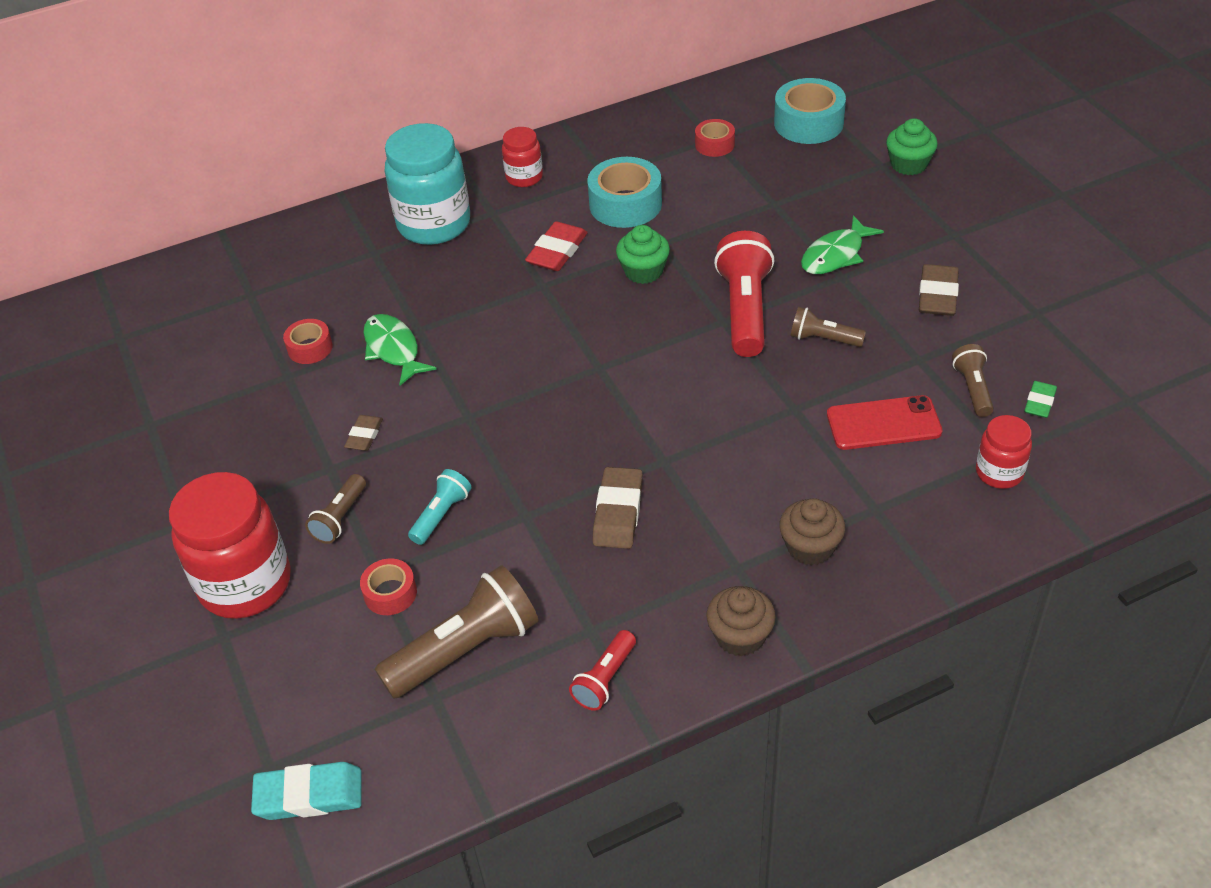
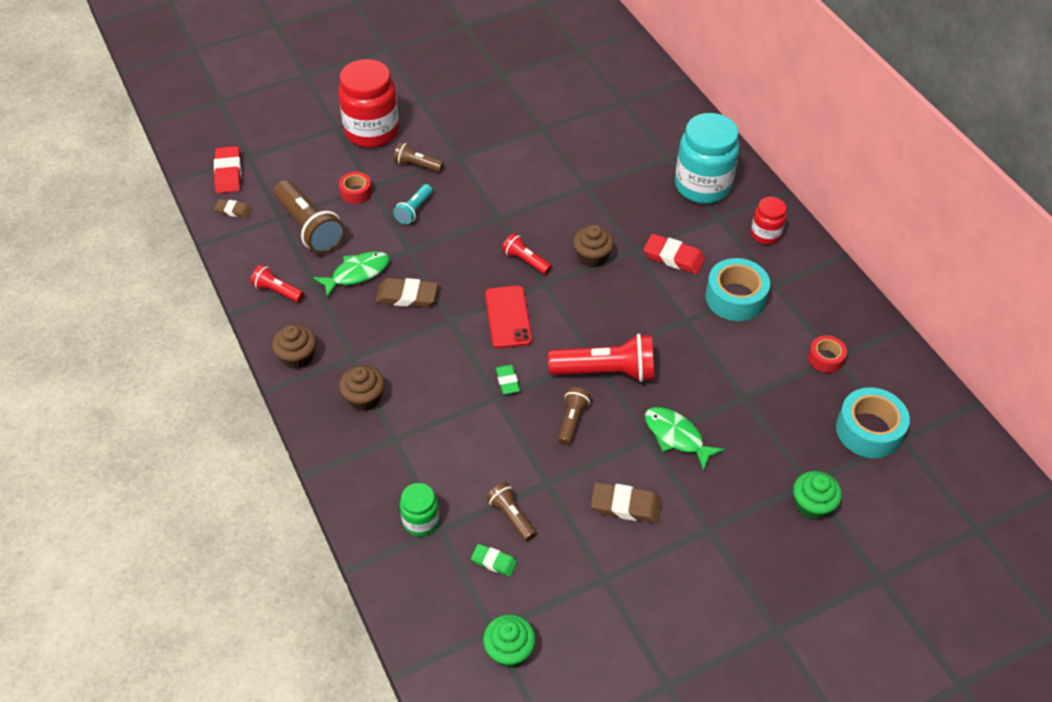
camera: 85 degrees right, 5 degrees up
(309, 795) = (228, 173): turquoise eraser -> red eraser
(310, 348) = (568, 135): red tape -> none
(364, 435) = (485, 169): brown eraser -> brown eraser (233, 210)
(393, 349) = (565, 176): green fish -> green fish (357, 273)
(441, 515) = (414, 210): turquoise flashlight -> turquoise flashlight turned 90 degrees clockwise
(551, 323) = (592, 256): none -> brown cupcake
(555, 387) = (525, 261): none -> red flashlight
(643, 271) = (651, 309): green cupcake -> green cupcake (509, 650)
(767, 399) = (507, 381): none -> green eraser
(883, 423) = (477, 451): red phone -> red phone (508, 317)
(973, 389) = (511, 516): brown flashlight -> brown flashlight turned 120 degrees counterclockwise
(999, 472) = (421, 521): red jar -> green jar

